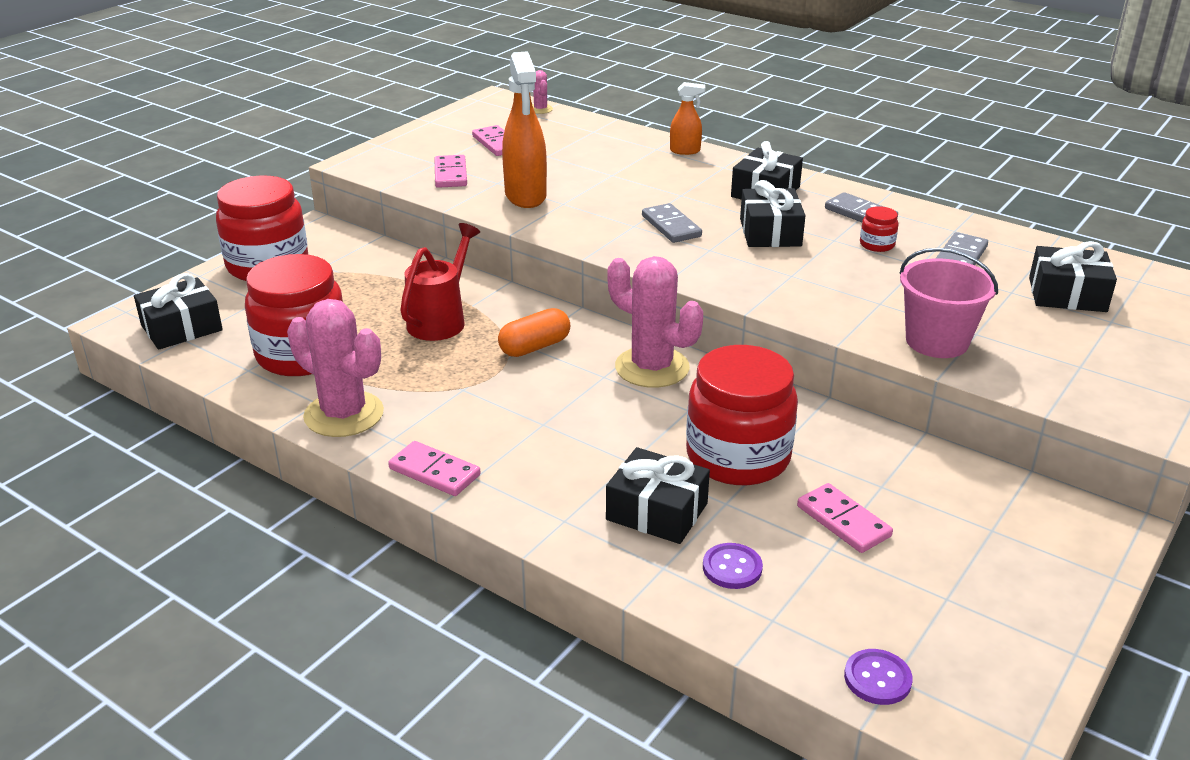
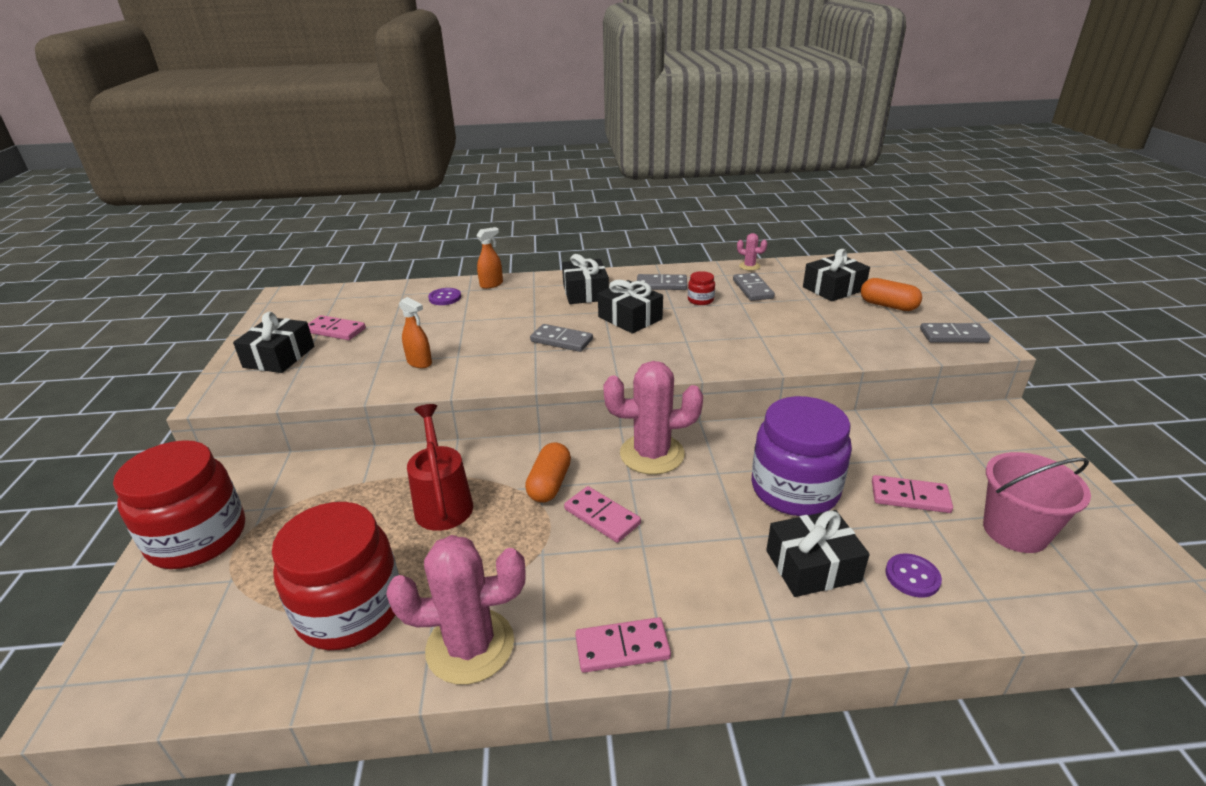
camera: 40 degrees left, 0 degrees up
(181, 328) = (168, 662): black gift -> black gift (279, 357)
(451, 174) = (327, 370): pink domino -> pink domino (602, 516)
(525, 196) = (419, 362): orange spray bottle -> orange spray bottle, size x0.52
(540, 109) = (336, 292): pink cactus -> pink cactus (749, 266)
(738, 457) = (795, 489): red jar -> purple jar
(877, 678) = (1088, 597): purple button -> purple button (445, 298)
(937, 341) = (825, 346): pink bucket -> pink bucket (1015, 531)
(1104, 338) = (888, 306): none -> orange capsule
(1125, 400) = (953, 336): none -> grey domino

